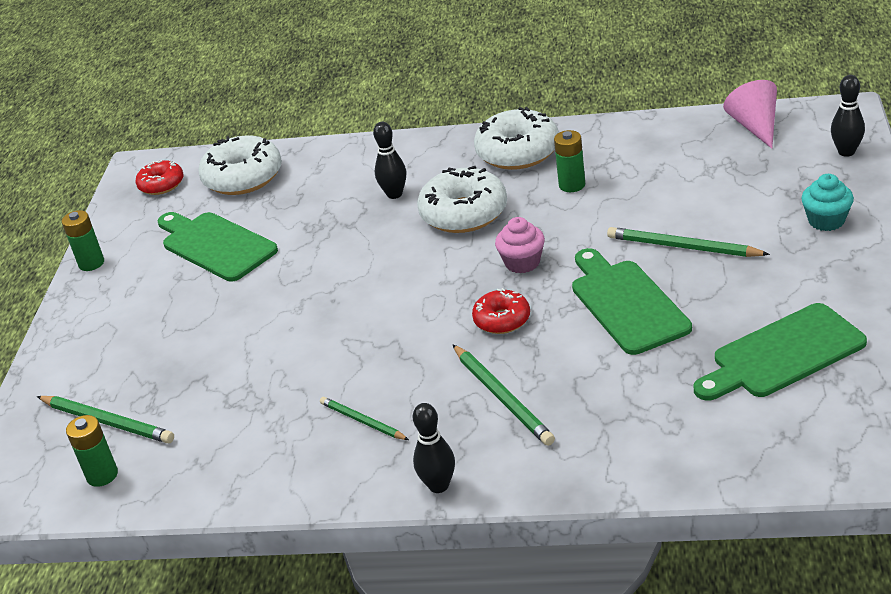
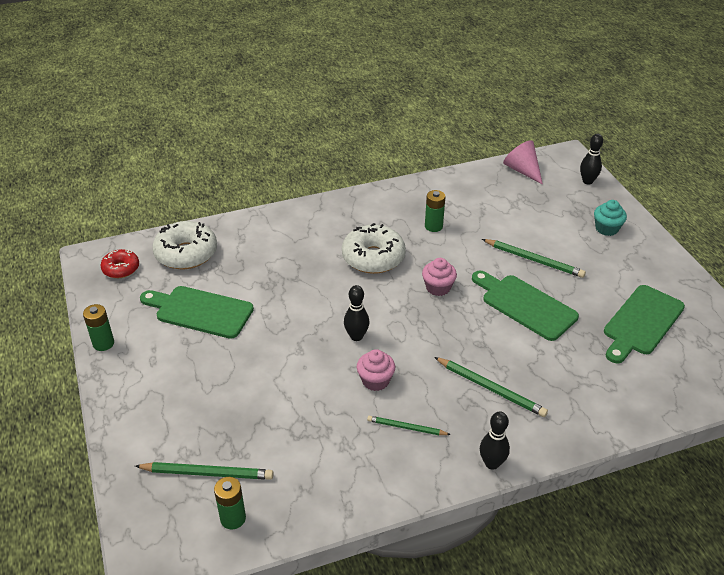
camera: 30 degrees left, 5 degrees up
(363, 360) = (375, 380): none -> pink cupcake
(394, 194) = (313, 250): black bowling pin -> black bowling pin (356, 336)
(502, 320) = (452, 332): red donut -> none
(518, 152) = (381, 207): white donut -> none
(683, 247) = (534, 260): green pencil -> green pencil turned 150 degrees counterclockwise

